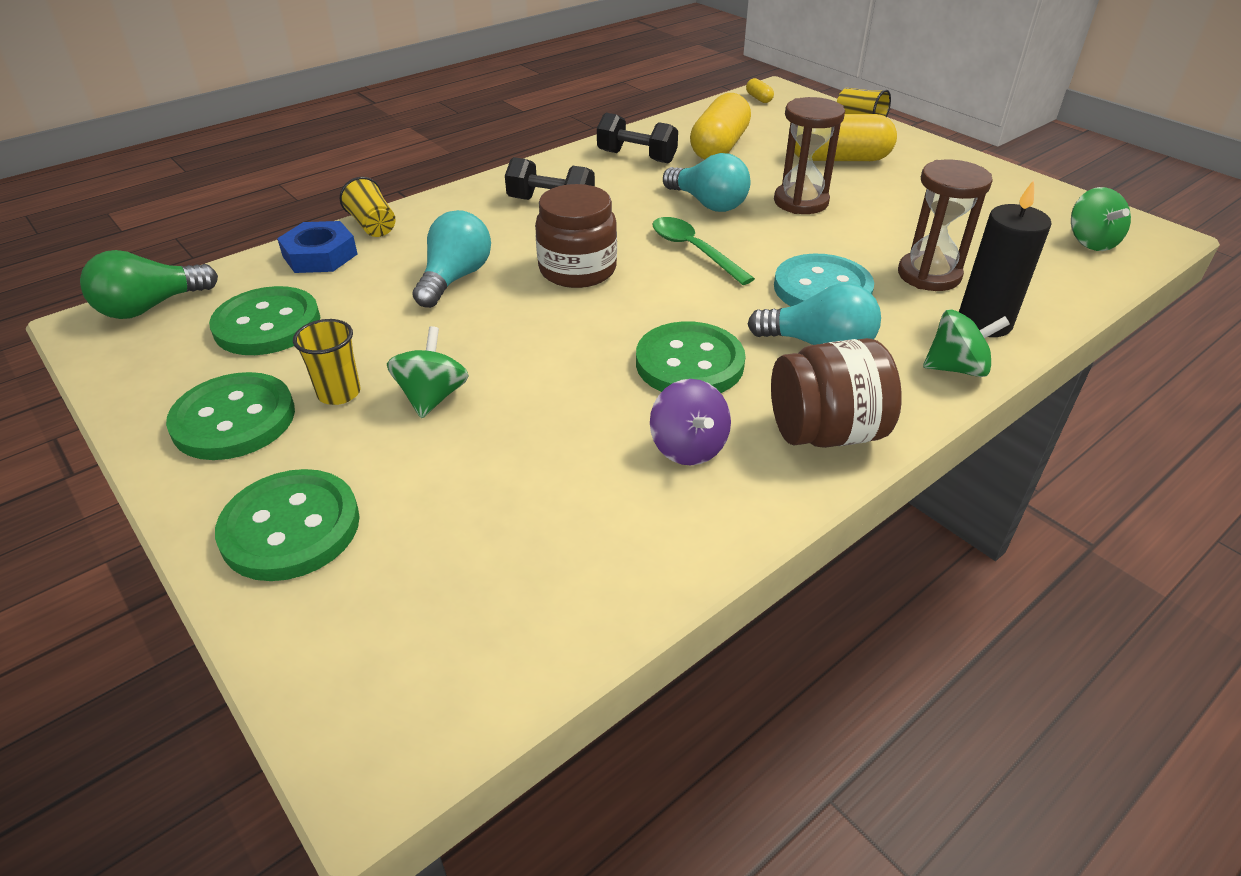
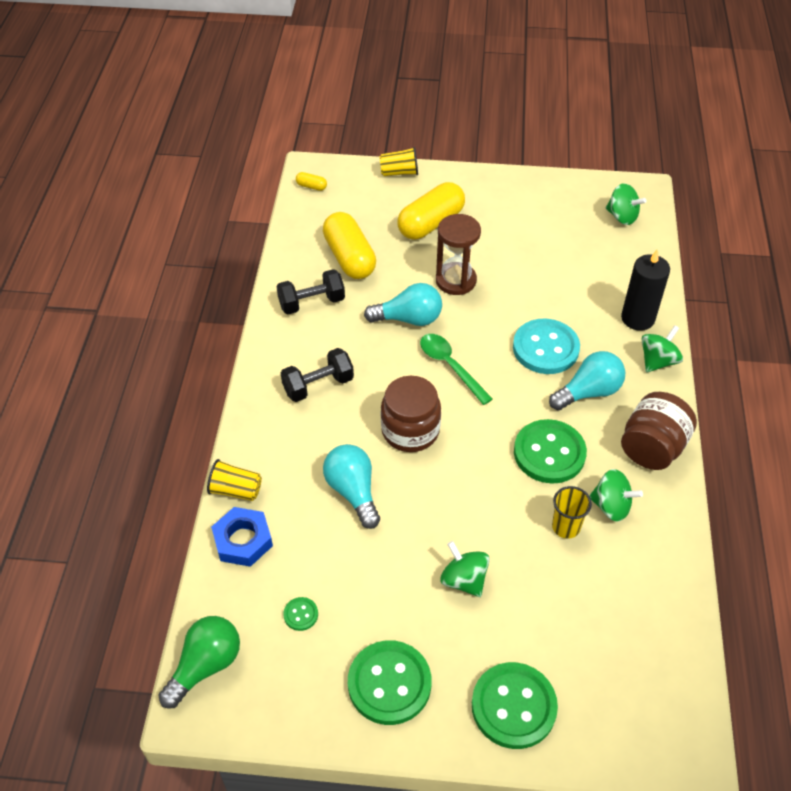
camera: 45 degrees left, 10 degrees up
(151, 307) = (205, 666): green light bulb -> green light bulb turned 150 degrees counterclockwise
(267, 324) = (301, 614): green button -> green button, size x0.43
(339, 393) = (415, 620): yellow cup -> yellow cup (566, 527)
(688, 447) = (611, 506): purple spinning top -> green spinning top
(694, 251) = (450, 366): green spoon -> green spoon turned 45 degrees clockwise
(929, 275) = (580, 299): brown hourglass -> none

